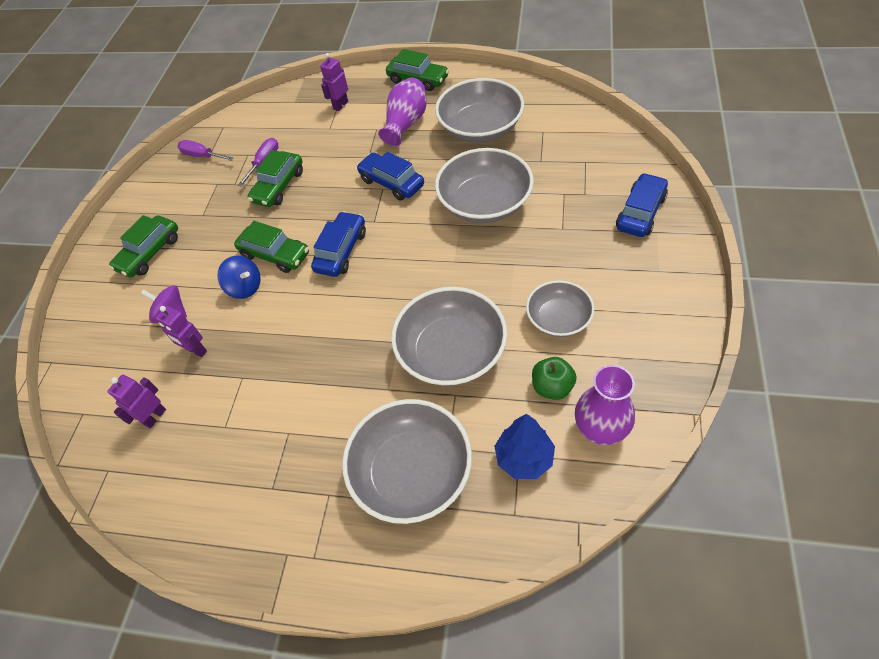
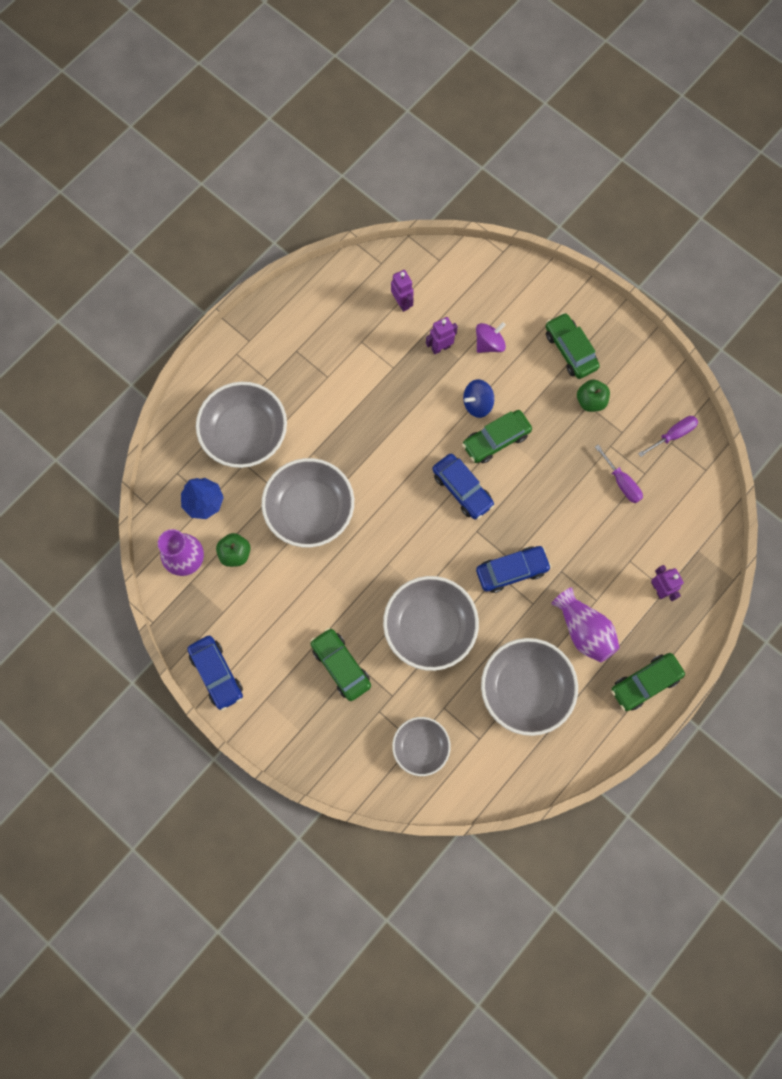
camera: 115 degrees right, 20 degrees up
(197, 215) = (590, 401): none -> green apple
(278, 186) = (578, 479): green car -> green car (341, 665)
(558, 319) = (281, 597): grey bowl -> grey bowl (420, 747)
(640, 213) = (326, 736): blue car -> blue car (216, 674)

